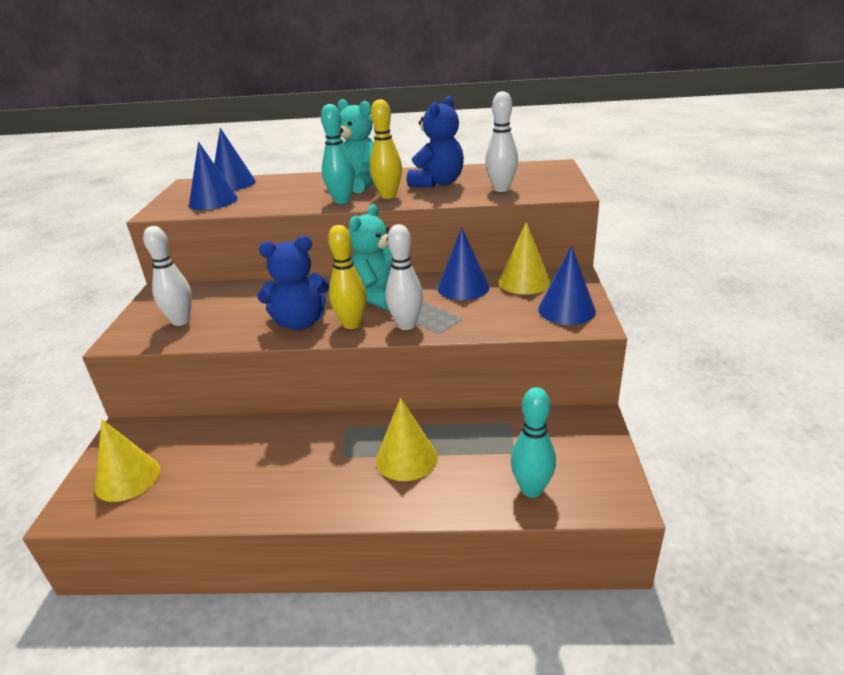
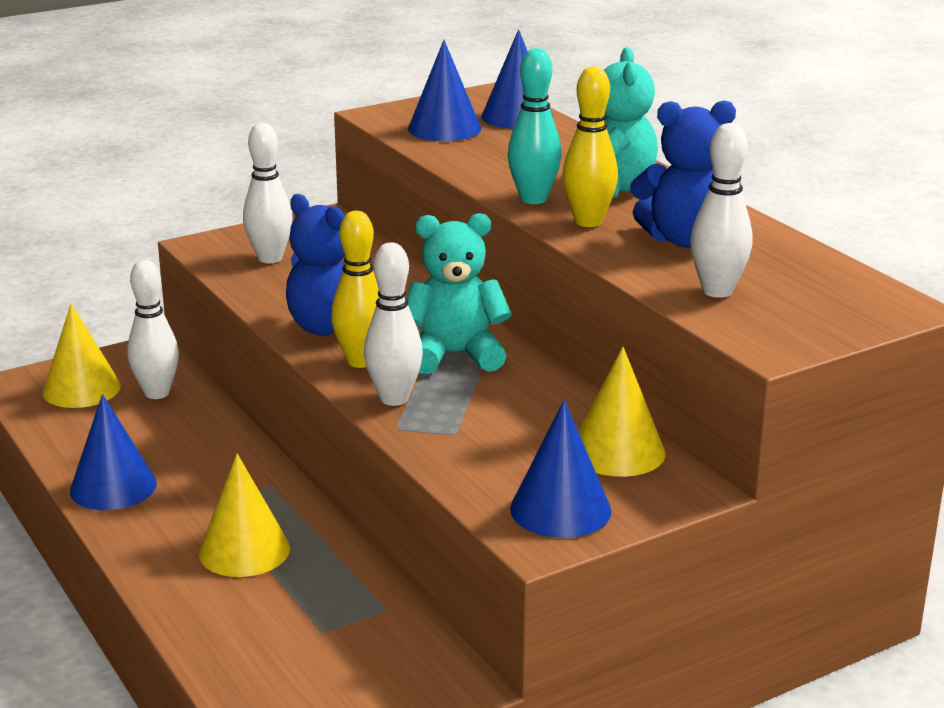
camera: 55 degrees right, 5 degrees down
(182, 443) = (157, 393): none -> white bowling pin
(463, 287) = (545, 407): blue cone -> blue cone (113, 487)
(531, 489) = (255, 666): turquoise bowling pin -> none

